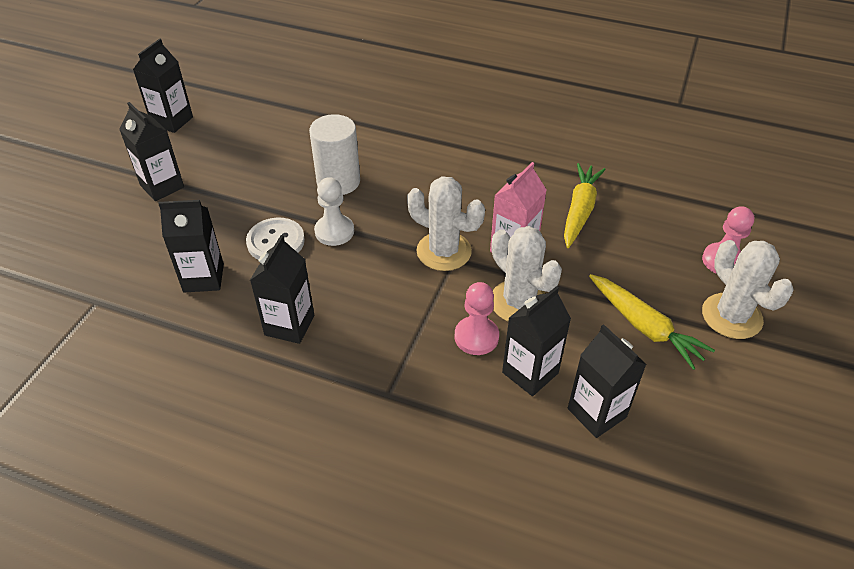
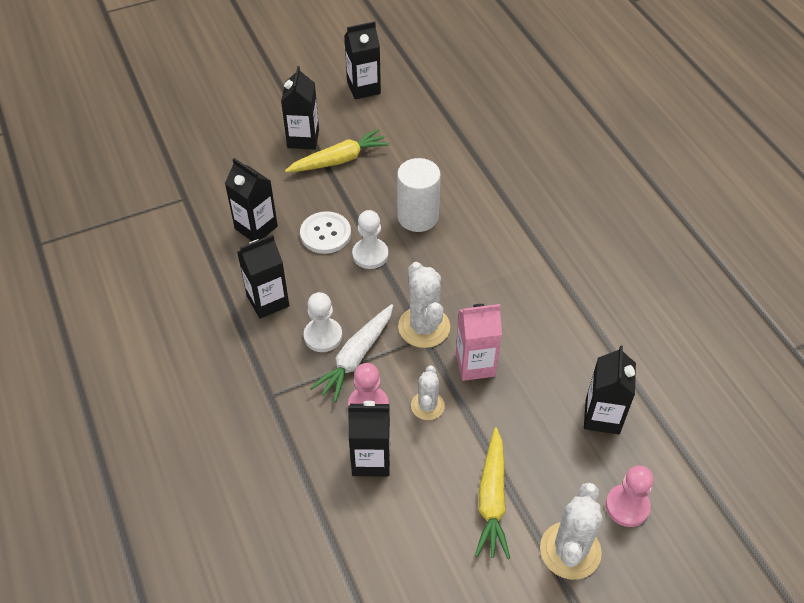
camera: 45 degrees right, 5 degrees up
(373, 316) = (323, 336): none -> white pawn
(420, 310) = (356, 357): none -> white carrot
(519, 302) = (427, 406): white cactus -> white cactus, size x0.61
(579, 210) = (566, 374): yellow carrot -> yellow carrot (339, 160)
(597, 413) = (378, 524): black carton -> black carton (602, 416)

